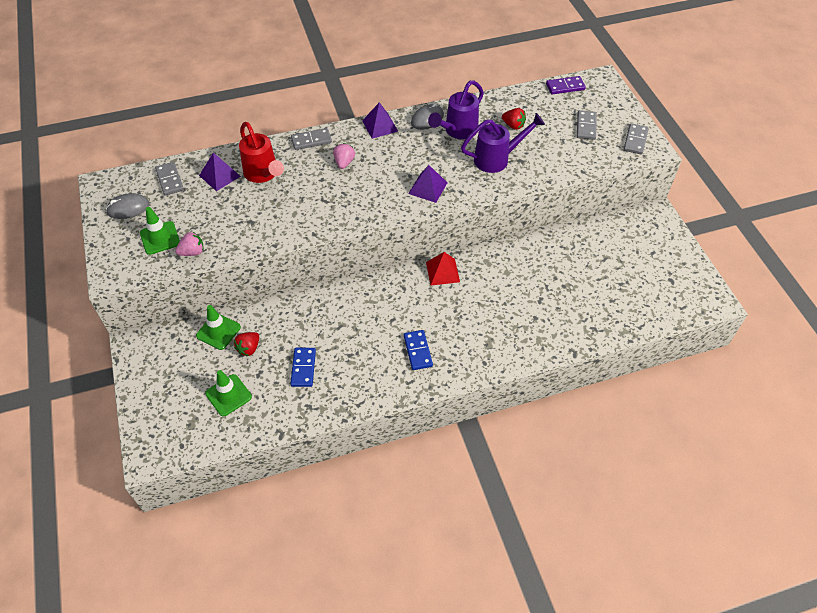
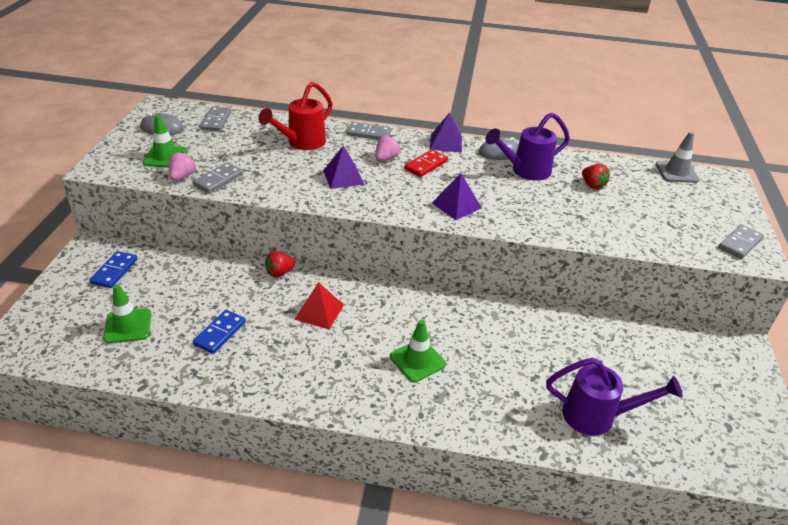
camera: 25 degrees right, 15 degrees down
(192, 252) = (182, 176): pink strawberry -> pink strawberry turned 75 degrees counterclockwise
(218, 331) = (170, 268): green traffic cone -> green traffic cone (417, 360)
(219, 176) = (261, 131): purple pyramid -> purple pyramid (343, 177)
(249, 348) = (184, 293): red strawberry -> red strawberry (280, 273)
(263, 174) = (301, 143): red watering can -> red watering can turned 45 degrees clockwise
(379, 157) = (426, 165): none -> red domino
(418, 351) = (352, 369): blue domino -> blue domino (114, 271)
(442, 272) = (436, 304): red pyramid -> red pyramid (319, 312)
(497, 159) = (554, 206): purple watering can -> purple watering can (598, 416)
(565, 87) = (676, 172): purple domino -> grey traffic cone
(586, 126) = (682, 212): grey domino -> grey domino (218, 180)

